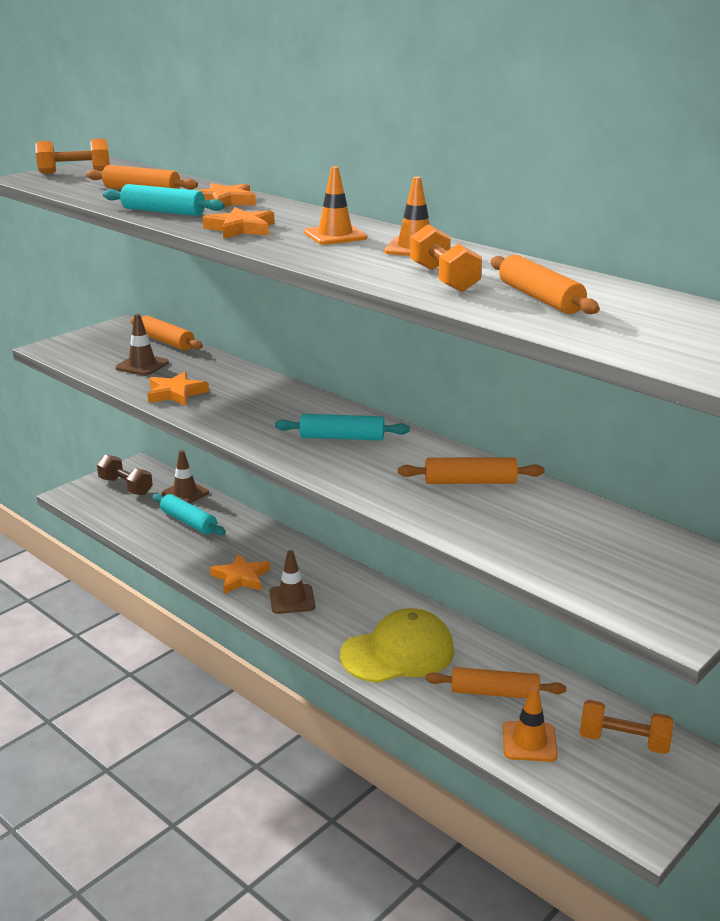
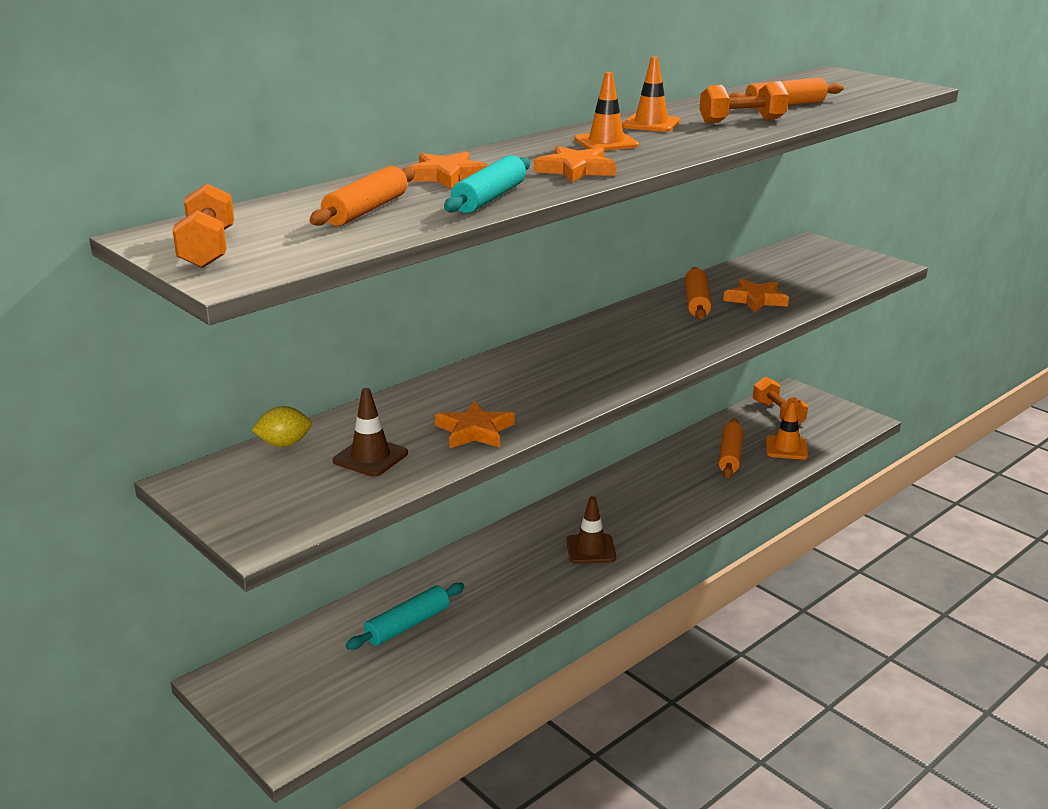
camera: 85 degrees left, 0 degrees up
(125, 486) = (284, 689): brown dumbbell -> none
(166, 341) = (284, 444): orange rolling pin -> yellow lemon
(185, 493) = (328, 631): brown traffic cone -> none
(241, 577) = (545, 582): orange star -> orange star (755, 299)
(342, 437) = (608, 346): turquoise rolling pin -> none
(398, 653) = (679, 495): yellow cap -> none
(623, 741) = (778, 414): orange dumbbell -> orange dumbbell turned 45 degrees counterclockwise

